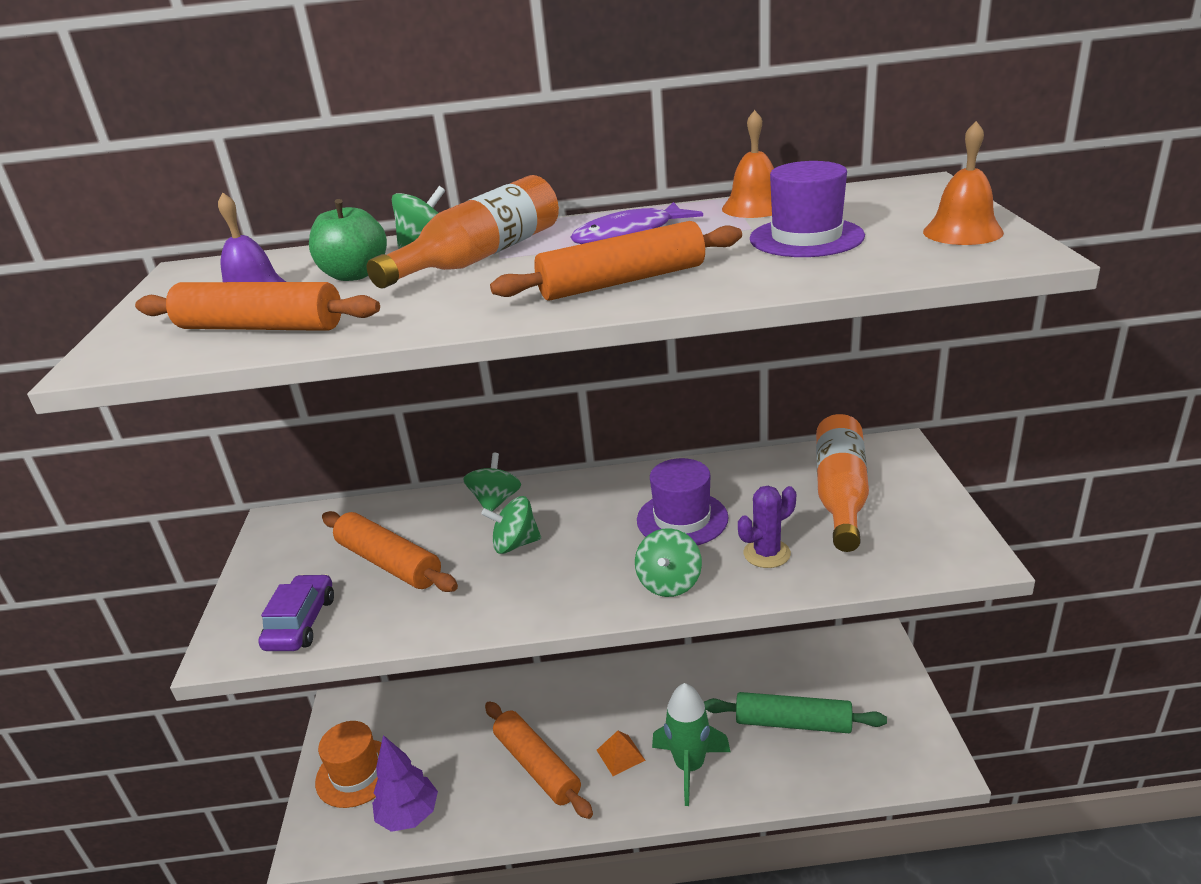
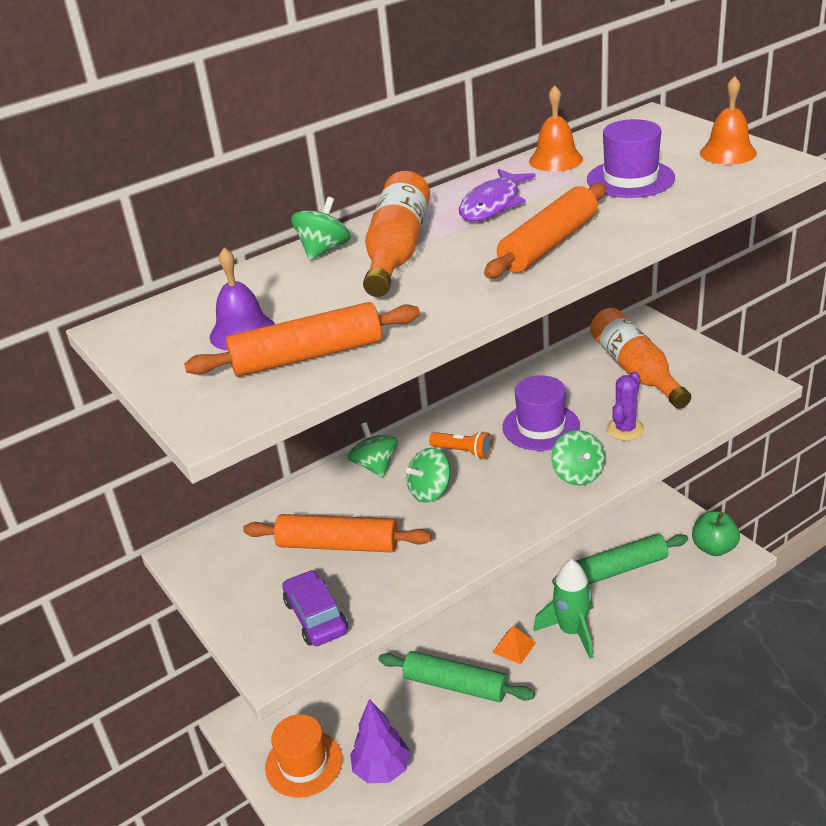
camera: 30 degrees left, 5 degrees up
(354, 275) = (308, 292): green apple -> green apple (714, 548)
(537, 766) = (455, 685): orange rolling pin -> green rolling pin
(584, 517) = (463, 452): none -> orange flashlight

